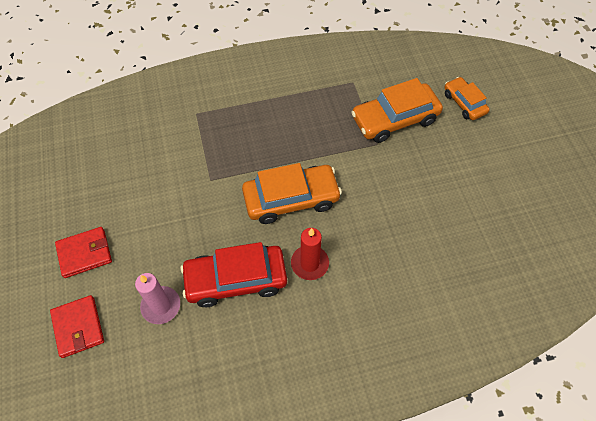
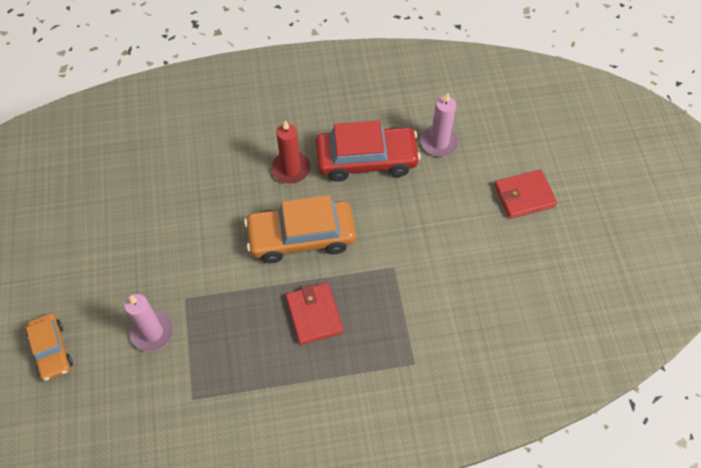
camera: 175 degrees left, 0 degrees up
(78, 327) = (515, 131): red wallet -> red wallet (314, 315)
(395, 119) = (152, 332): orange car -> pink candle

